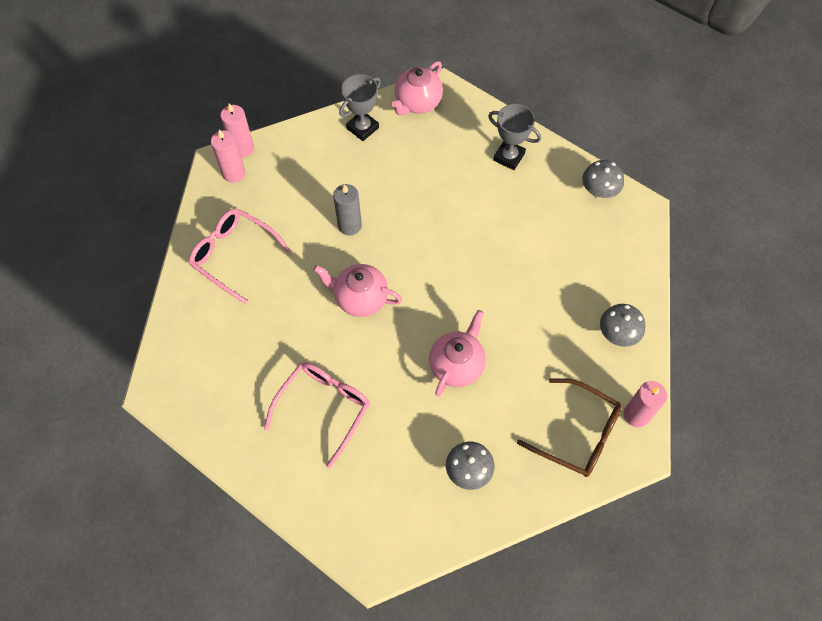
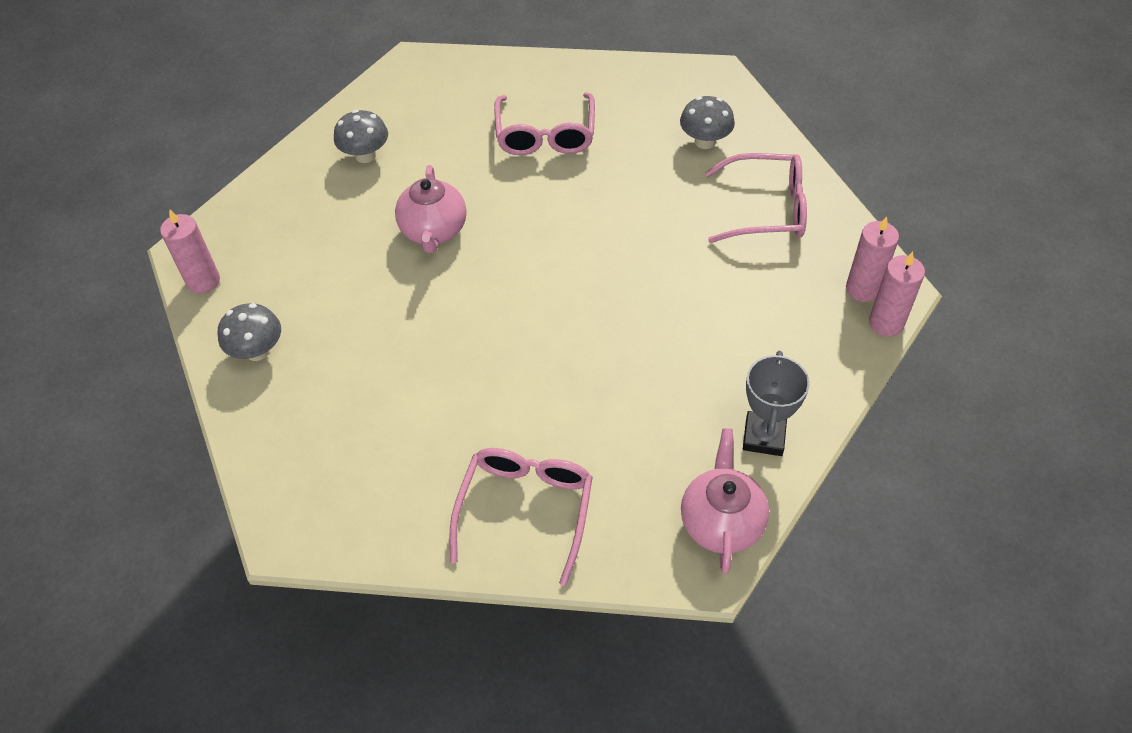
camera: 150 degrees right, 10 degrees down
(349, 225) = (667, 305): grey candle -> none
(360, 298) = (589, 239): pink teapot -> none
(509, 157) = (525, 510): grey trophy -> pink glasses
(577, 433) = (265, 234): brown glasses -> none
(599, 191) = (362, 528): grey mushroom -> grey mushroom (705, 141)

